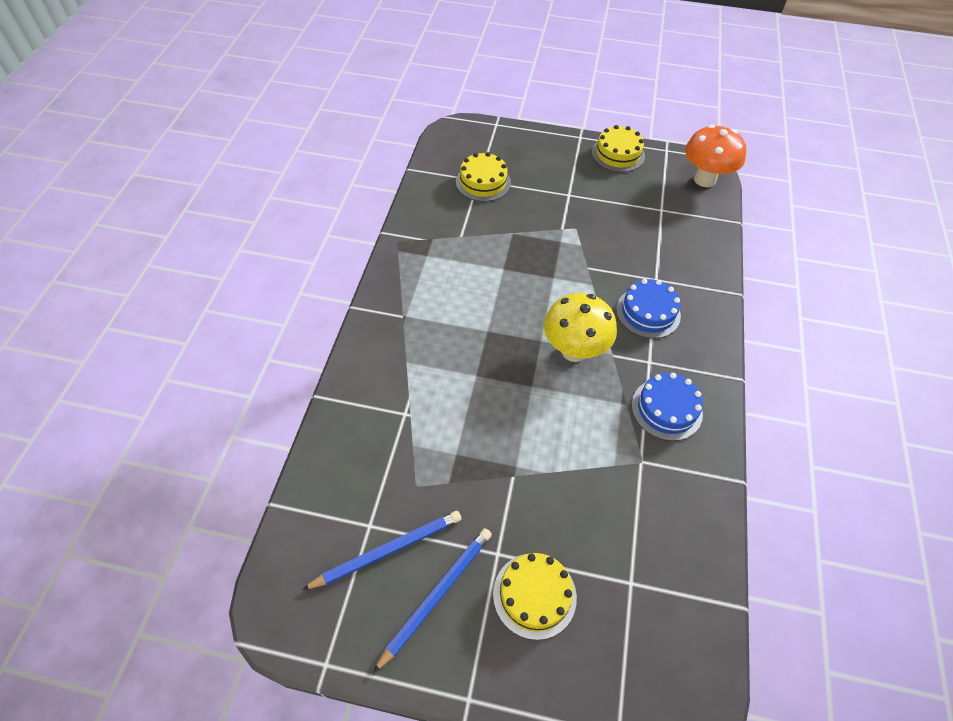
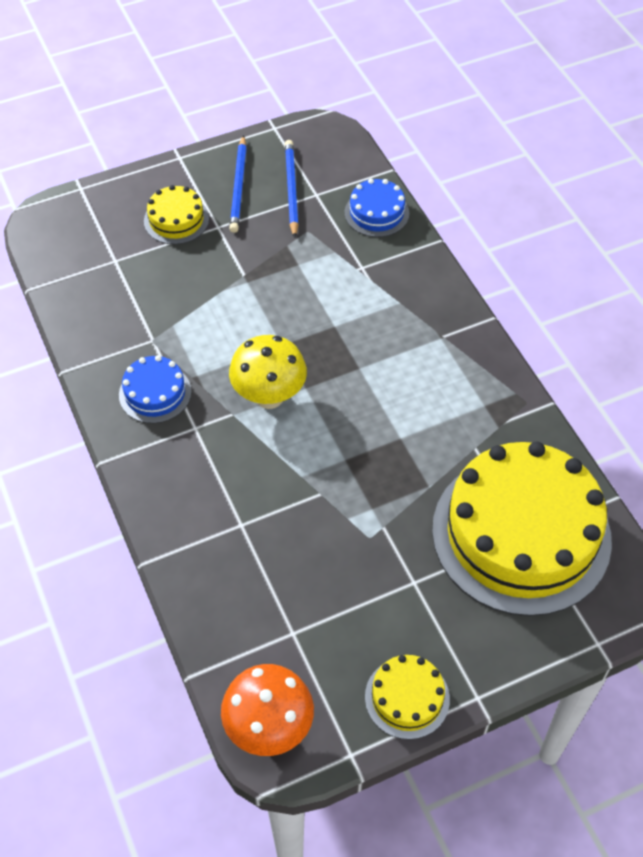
camera: 145 degrees right, 0 degrees up
(387, 550) = (291, 189): blue pencil -> blue pencil turned 150 degrees clockwise
(483, 182) = (521, 534): yellow cake -> yellow cake, size x2.28
(648, 312) = (226, 479): blue cake -> blue cake (376, 213)

